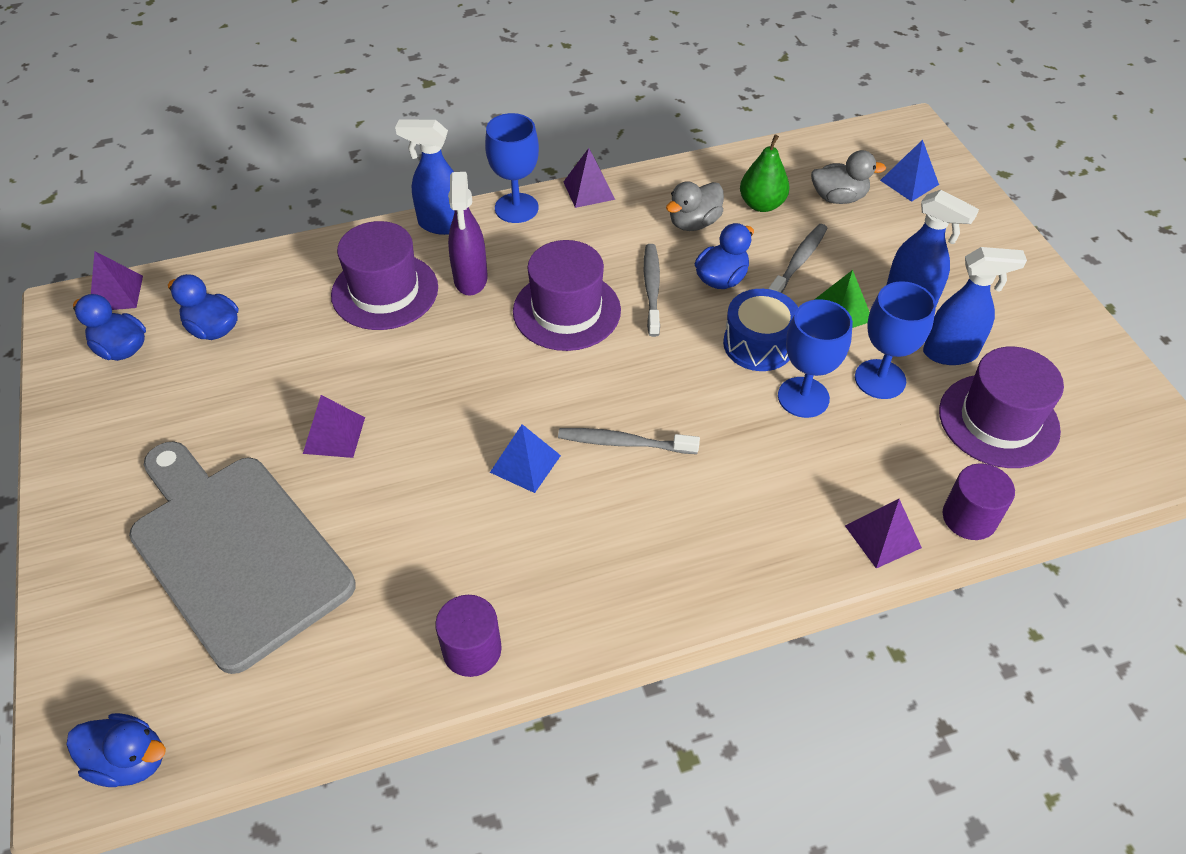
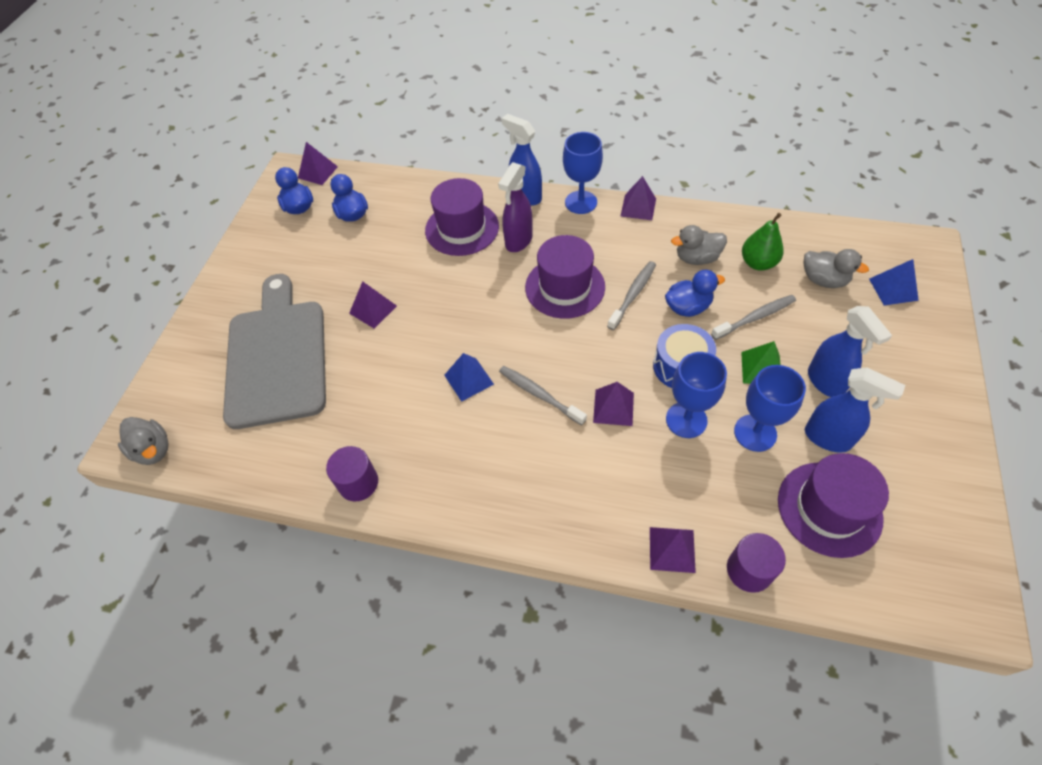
camera: 35 degrees right, 5 degrees up
(130, 761) = (153, 450): blue duck -> grey duck
(717, 419) = (613, 407): none -> purple pyramid

